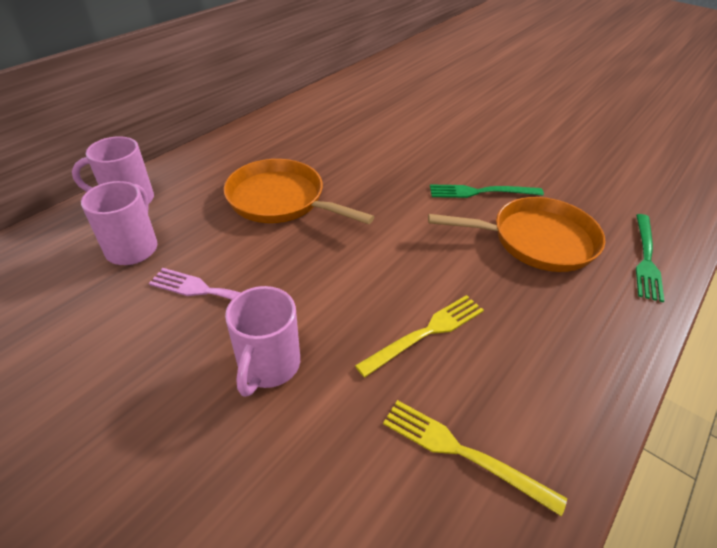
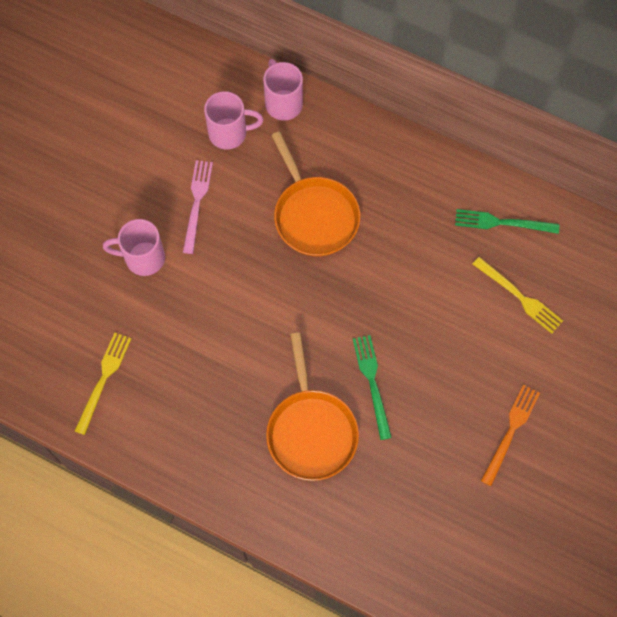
camera: 80 degrees right, 25 degrees up
(281, 200) = (314, 215): orange pan -> orange pan turned 135 degrees clockwise
(425, 333) = (188, 350): yellow fork -> yellow fork (519, 296)
(528, 130) = (510, 432): none -> orange fork
(646, 258) = (309, 523): green fork -> green fork (502, 223)

